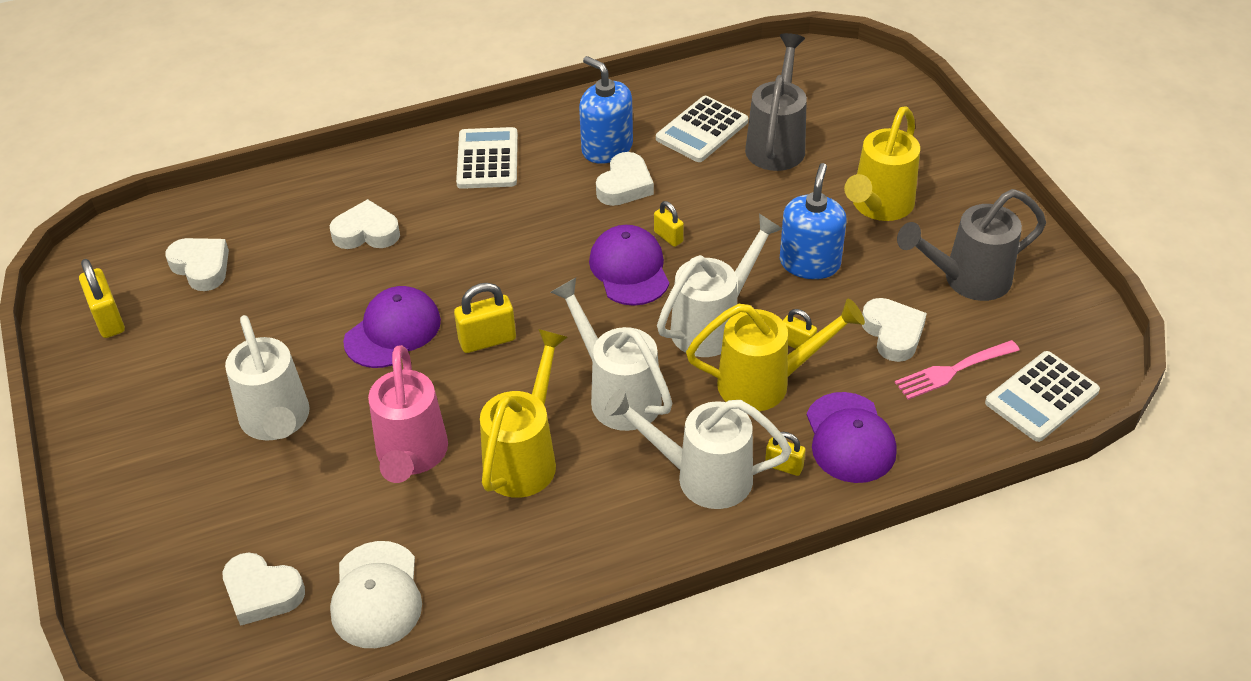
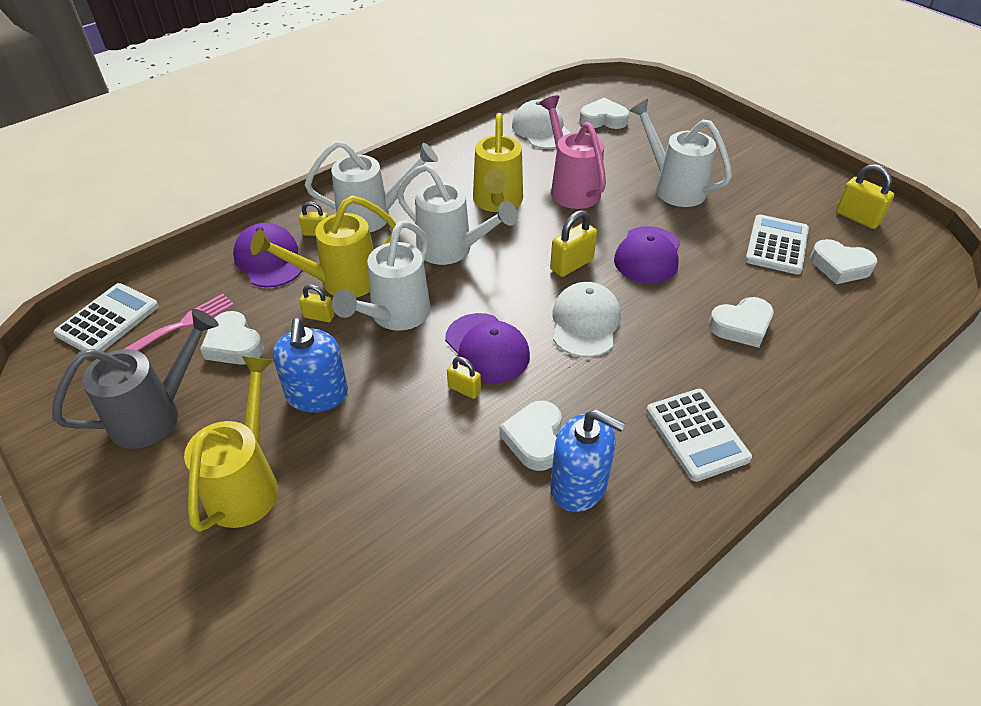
camera: 160 degrees right, 0 degrees up
(516, 271) = (585, 323): none -> white cap
(702, 130) = (479, 546): white calculator -> white calculator (776, 245)
(777, 143) = (379, 551): grey watering can -> none

